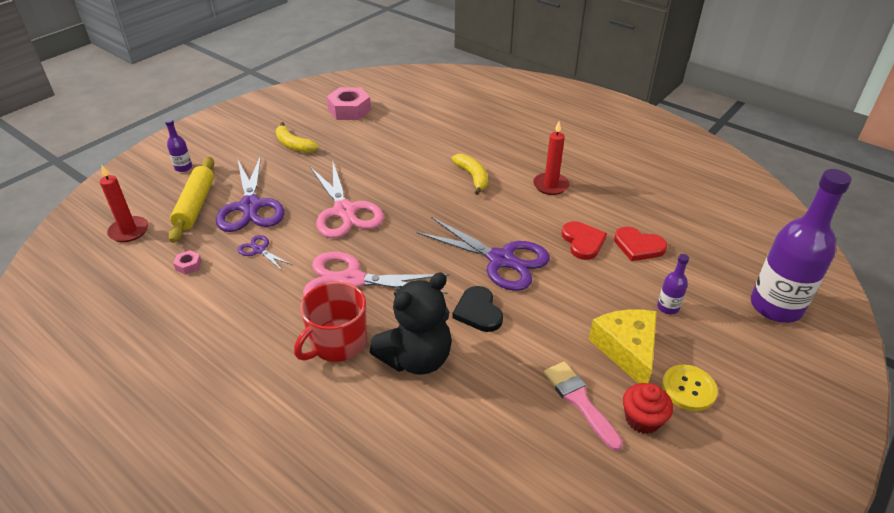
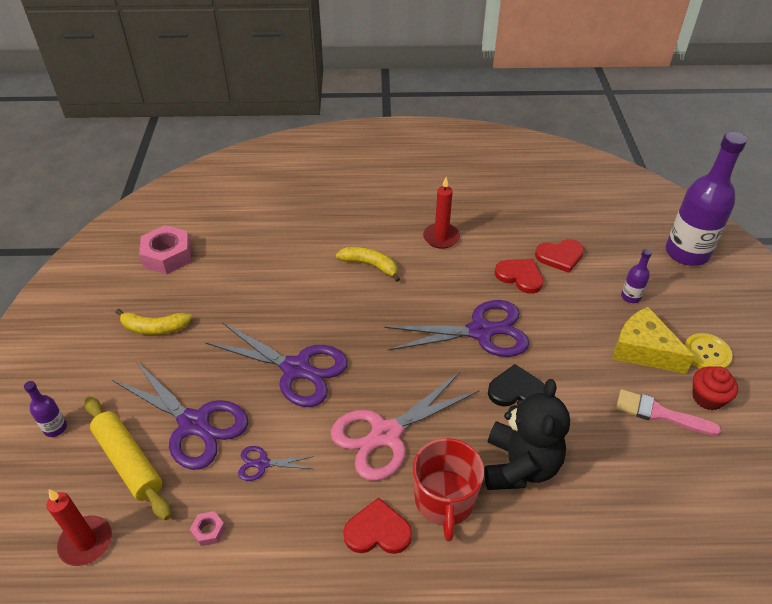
camera: 40 degrees left, 5 degrees up
(275, 330) = (377, 531): none -> red heart
(344, 211) = (296, 369): pink scissors -> purple scissors
(478, 311) = (516, 390): black heart -> black heart turned 150 degrees clockwise

